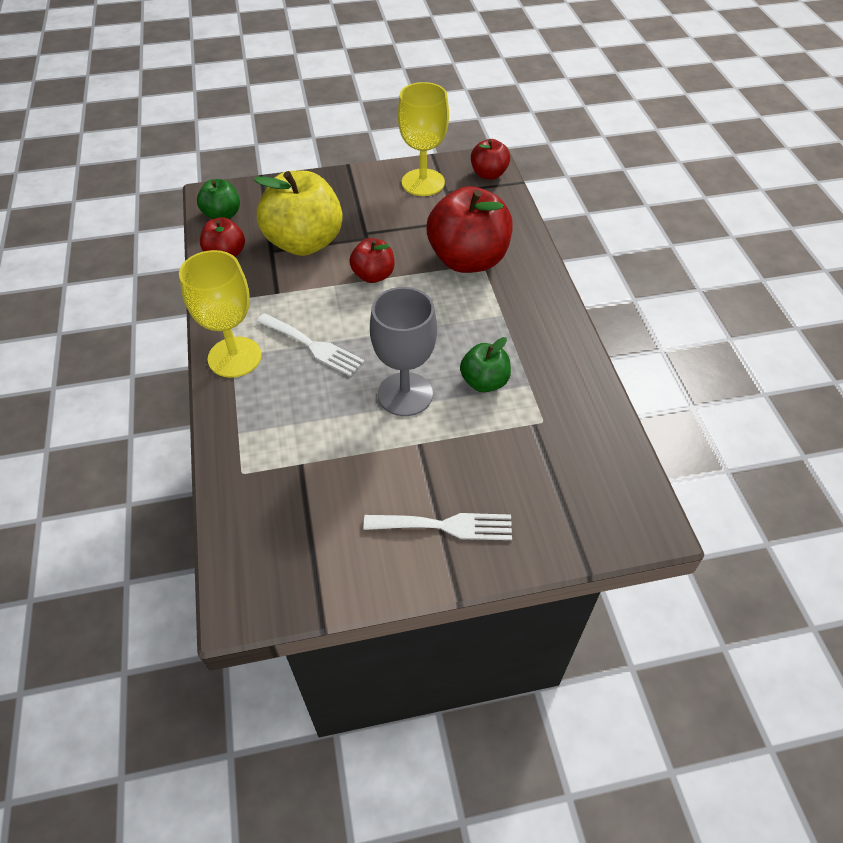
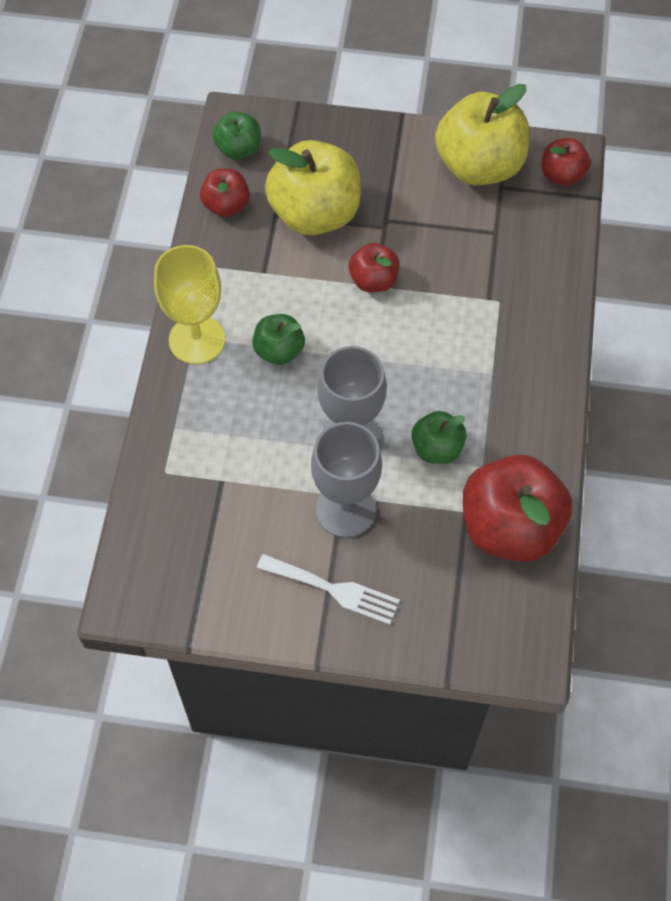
camera: 20 degrees right, 10 degrees up
(313, 346) = (279, 351): white fork -> green apple
(423, 182) = (479, 166): yellow goblet -> yellow apple
(426, 454) = (345, 510): none -> grey goblet
(468, 260) = (485, 290): red apple -> red apple (510, 527)

